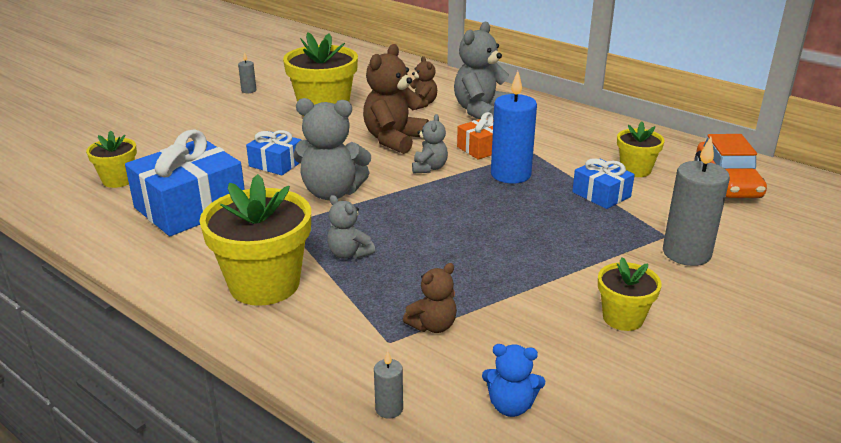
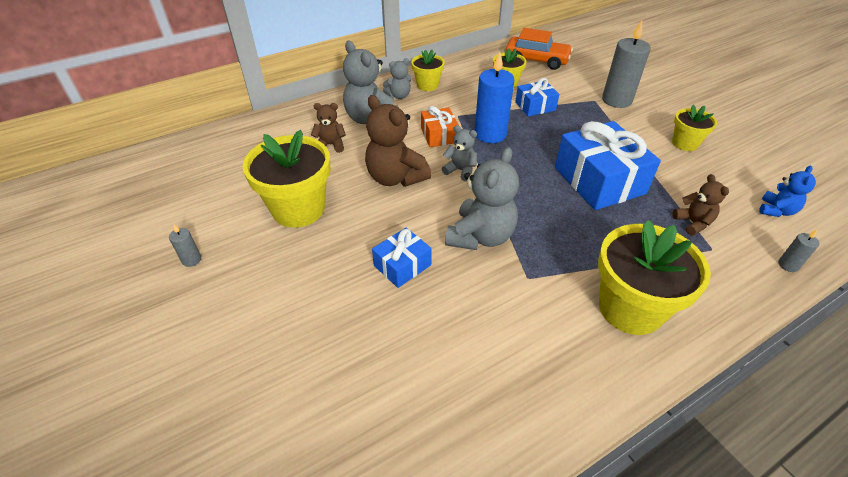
camera: 70 degrees left, 15 degrees up
(118, 180) = (372, 420): yellow flower pot -> yellow flower pot (427, 85)
(190, 207) = (470, 349): blue gift -> blue gift (599, 180)
(349, 254) = (590, 246): grey teddy bear -> grey teddy bear (399, 96)

